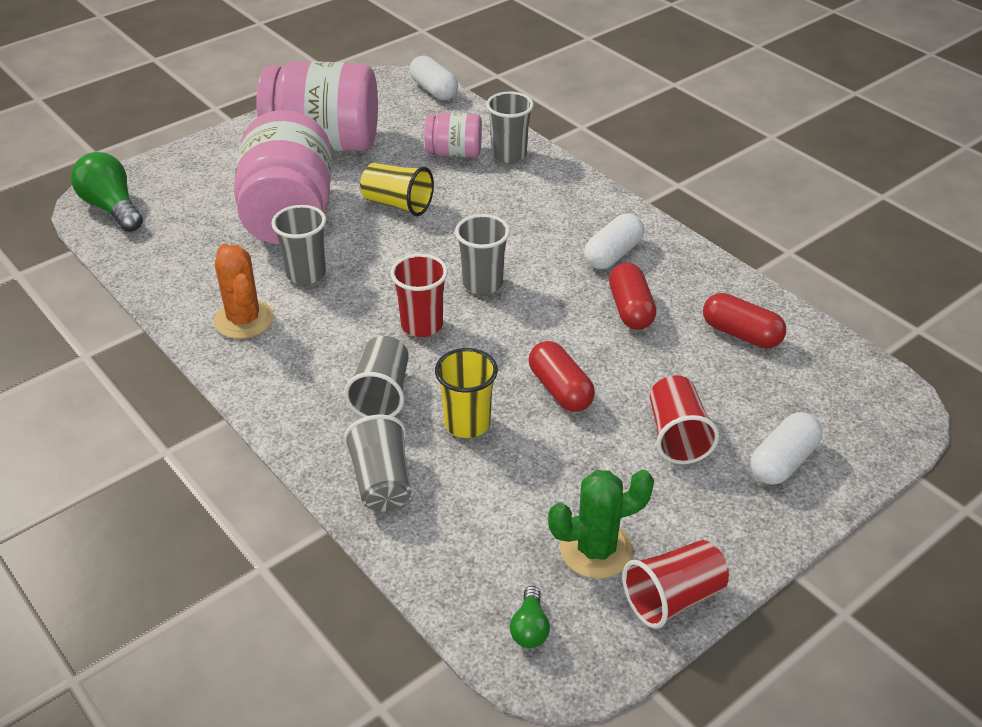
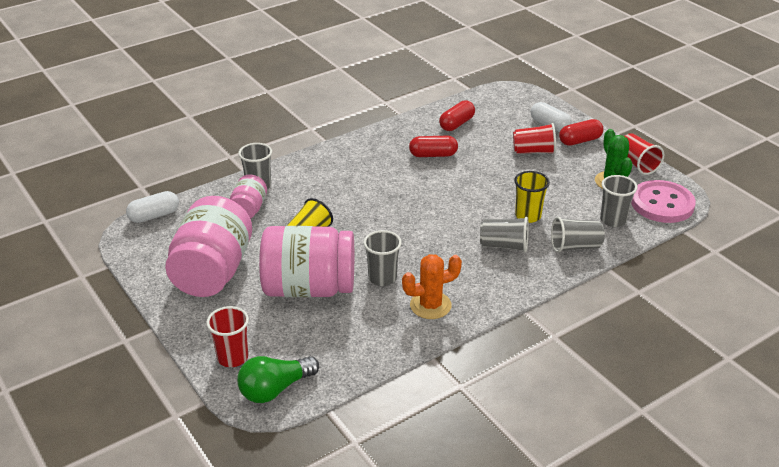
camera: 85 degrees left, 5 degrees down
(422, 325) = (441, 229): red cup -> red cup (232, 357)
(482, 283) = (403, 204): grey cup -> grey cup (613, 220)
(530, 628) = (662, 204): green light bulb -> pink button
(560, 389) = (500, 183): red capsule -> red capsule (580, 141)
(613, 254) = (381, 156): white capsule -> none

